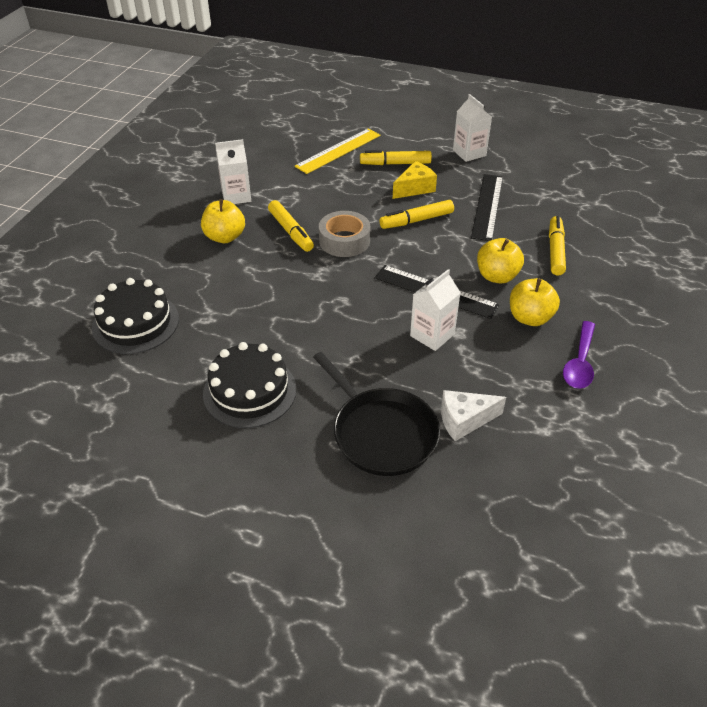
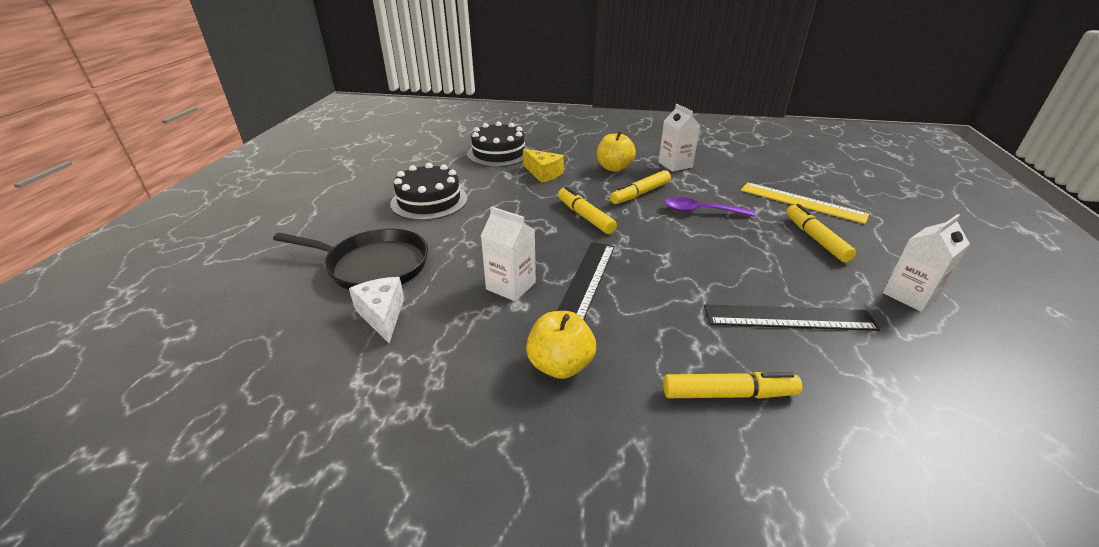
camera: 80 degrees right, 10 degrees down
(344, 241) = (643, 221): grey tape -> none
(381, 433) = (374, 265): black pan -> black pan turned 120 degrees counterclockwise
(415, 188) = (776, 256): yellow cheese -> yellow cheese (543, 173)
(417, 220) = (711, 262): yellow marker -> yellow marker (585, 216)
(497, 276) = (635, 332): yellow apple -> none
(580, 363) = (477, 419): purple spoon -> purple spoon (701, 211)

